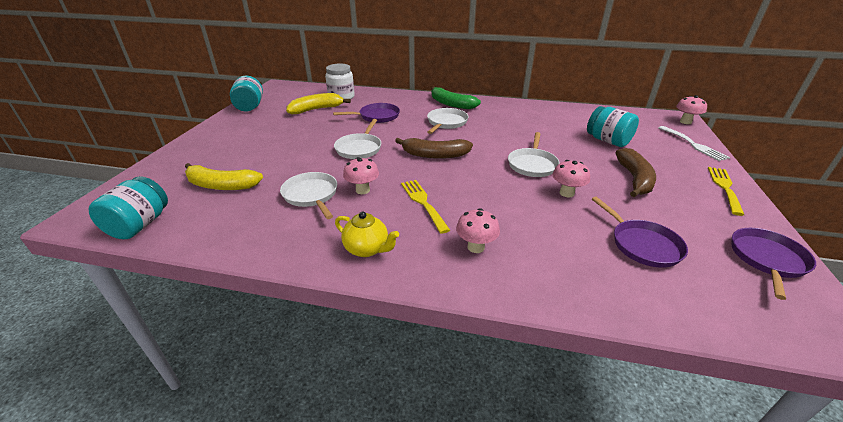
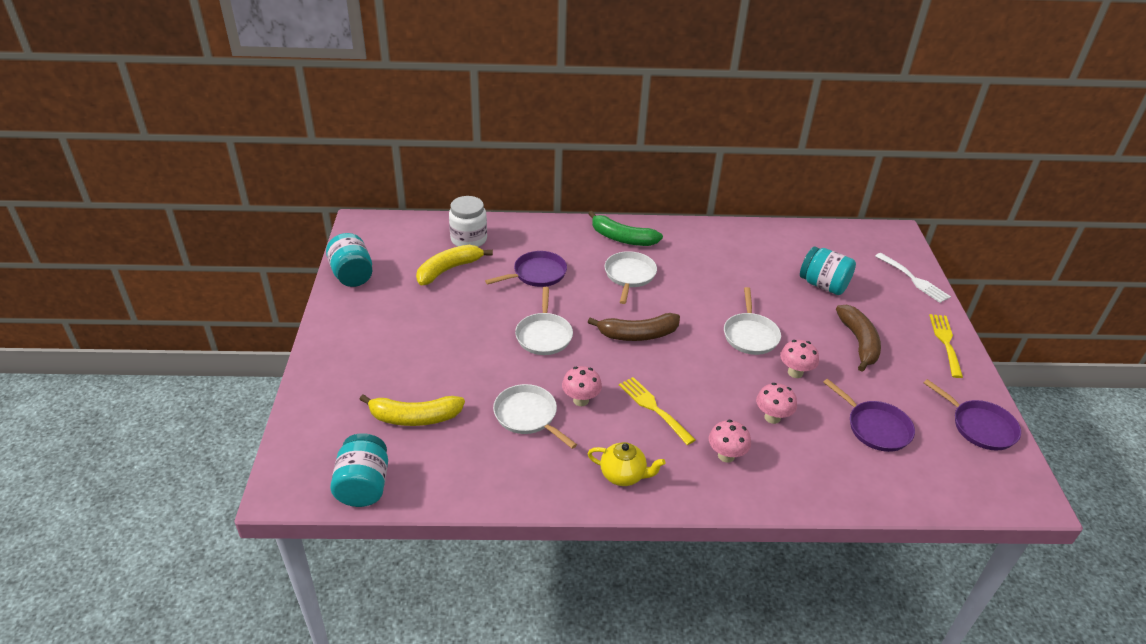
camera: 15 degrees left, 5 degrees up
(685, 122) = (903, 240): pink mushroom -> pink mushroom (772, 417)
(767, 259) = (980, 427): purple pan -> purple pan turned 120 degrees clockwise

